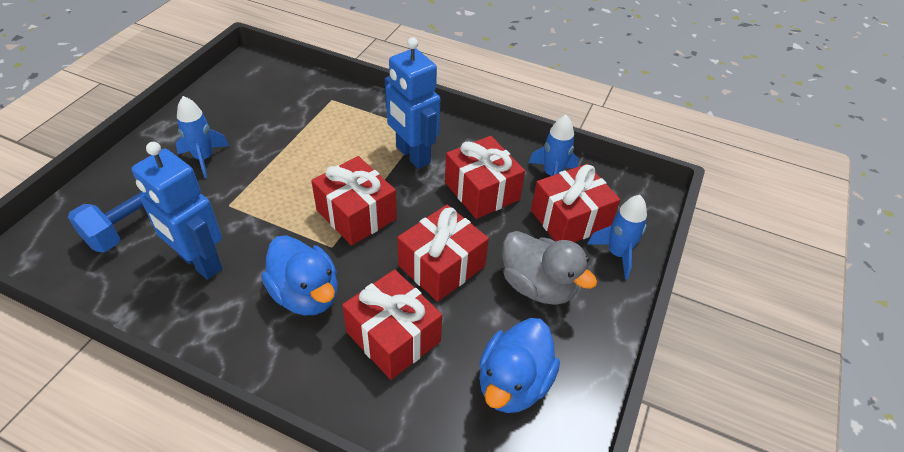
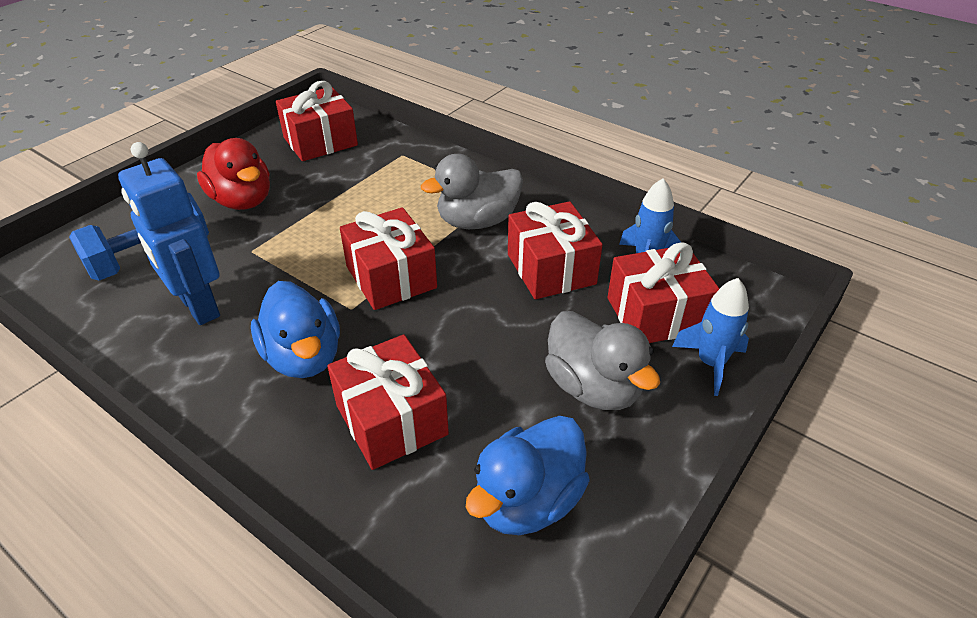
camera: 15 degrees right, 5 degrees down
(204, 158) = (242, 200): blue rocket -> red duck
(412, 155) = (477, 221): blue robot -> grey duck
(441, 266) = (476, 347): red gift -> red gift (320, 141)

